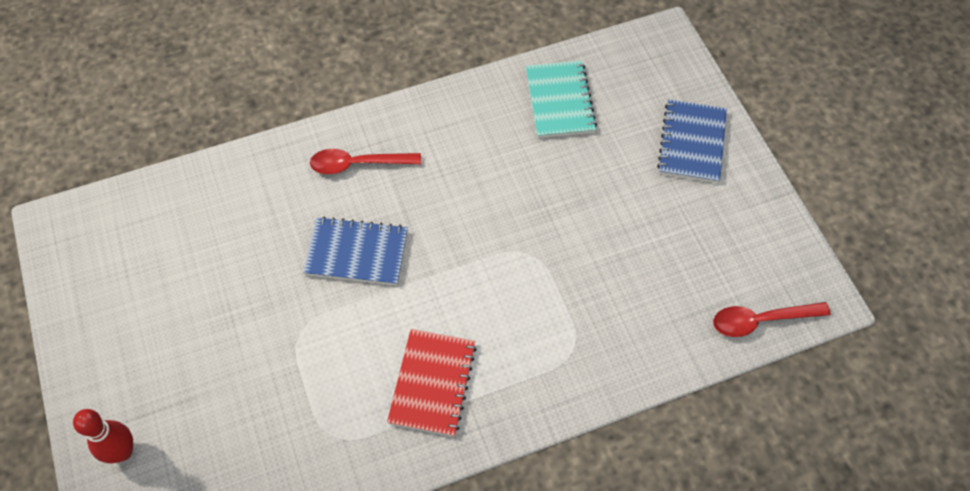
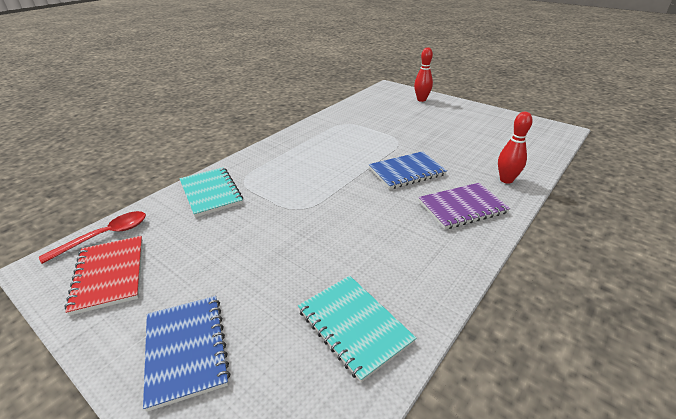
camera: 150 degrees right, 25 degrees down
(261, 176) = (506, 180): none -> red bowling pin
(357, 164) = (462, 207): red spoon -> purple notebook
(432, 383) = (314, 147): red notebook -> red notebook (110, 275)
(624, 343) = (211, 193): none -> turquoise notebook

